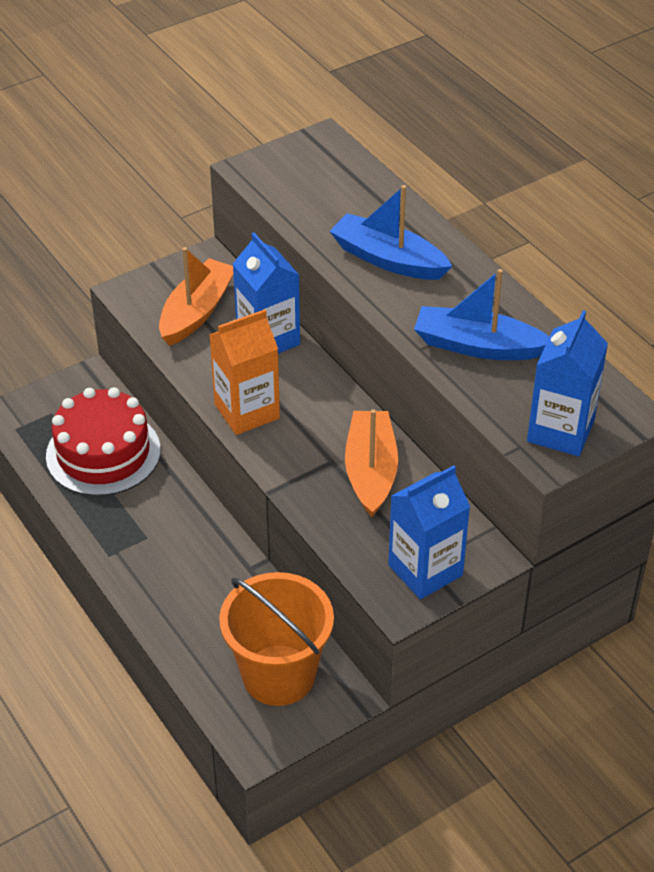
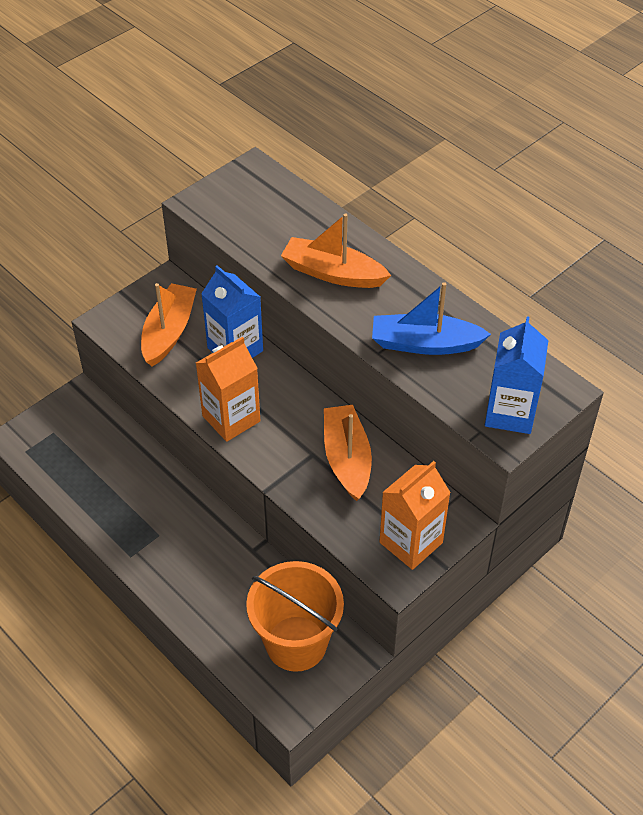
camera: 10 degrees left, 5 degrees up
(103, 453) = (106, 463): red cake -> none
(388, 259) = (333, 273): blue boat -> orange boat
(425, 570) = (411, 542): blue carton -> orange carton

